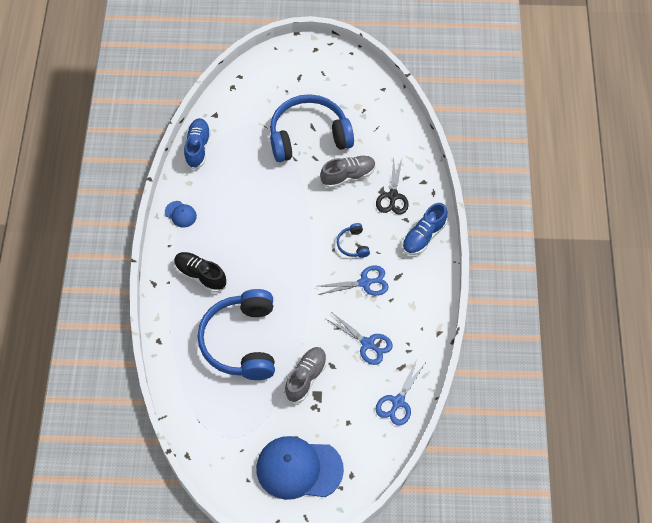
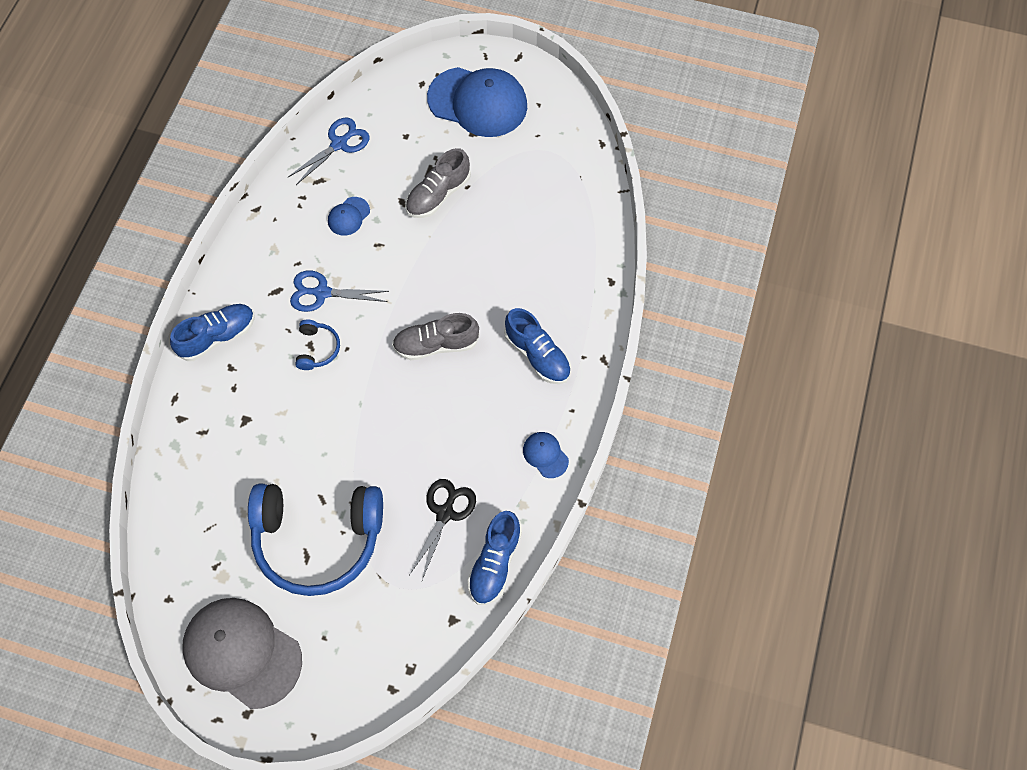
camera: 165 degrees left, 5 degrees up
(200, 276) = (537, 355): black shoe -> blue shoe
(241, 342) = (505, 255): blue headphones -> none
(329, 74) = (242, 652): none -> grey cap
(348, 176) = (284, 456): grey shoe -> grey shoe (436, 345)
(367, 344) = (348, 216): blue scissors -> blue cap
(393, 196) = (233, 407): black scissors -> black scissors (445, 513)

